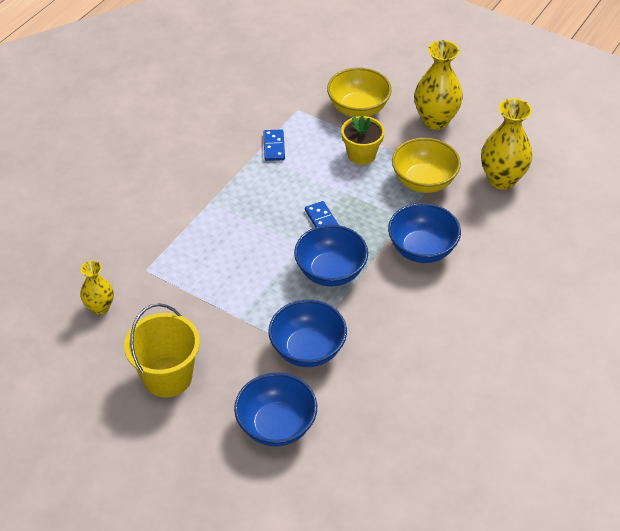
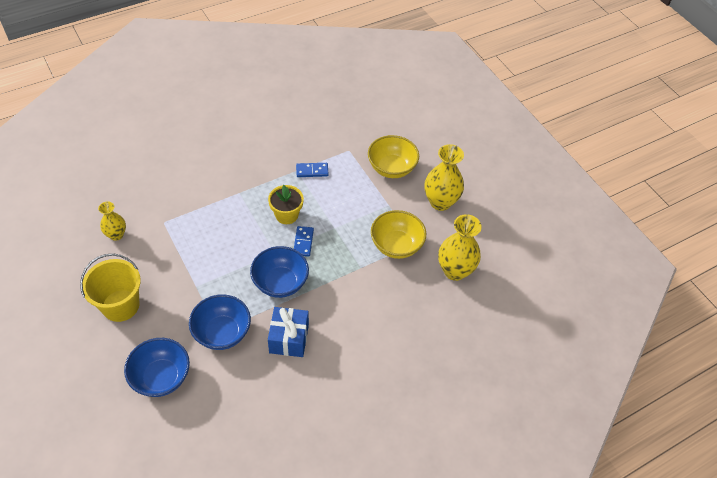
camera: 25 degrees right, 5 degrees up
(274, 147) = (312, 171): blue domino -> blue domino turned 60 degrees clockwise
(361, 154) = (367, 204): yellow flower pot -> yellow flower pot (286, 215)
(384, 321) = (289, 338): none -> blue gift
(422, 249) = (356, 297): blue bowl -> none

